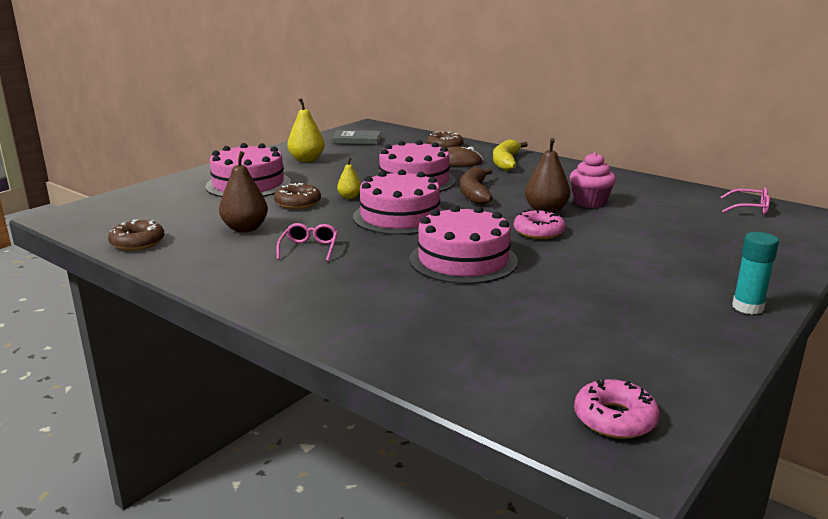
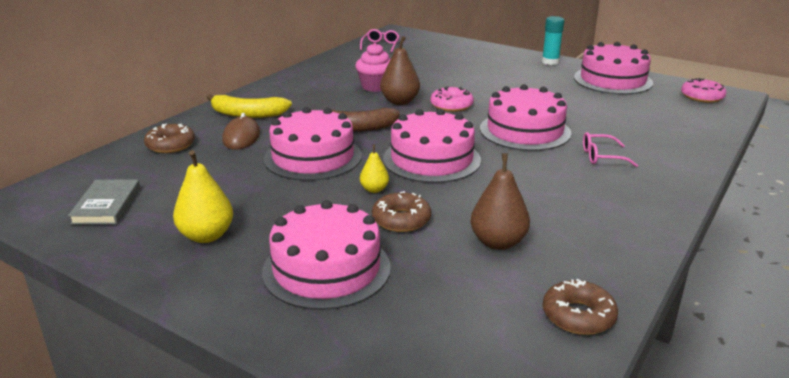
camera: 95 degrees left, 5 degrees up
(309, 249) = (536, 197): pink glasses -> pink glasses (601, 157)
(675, 346) = (612, 80): none -> pink cake

